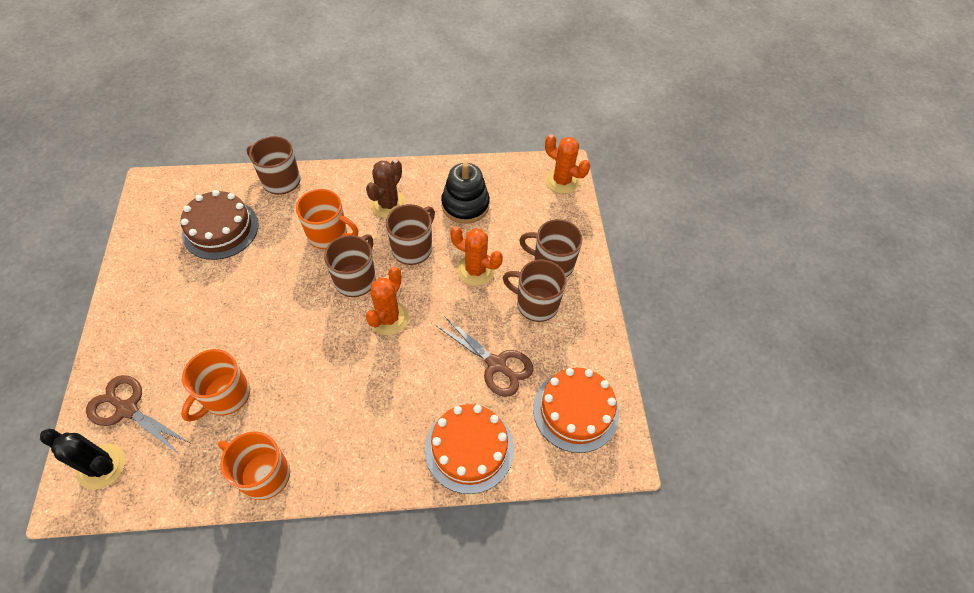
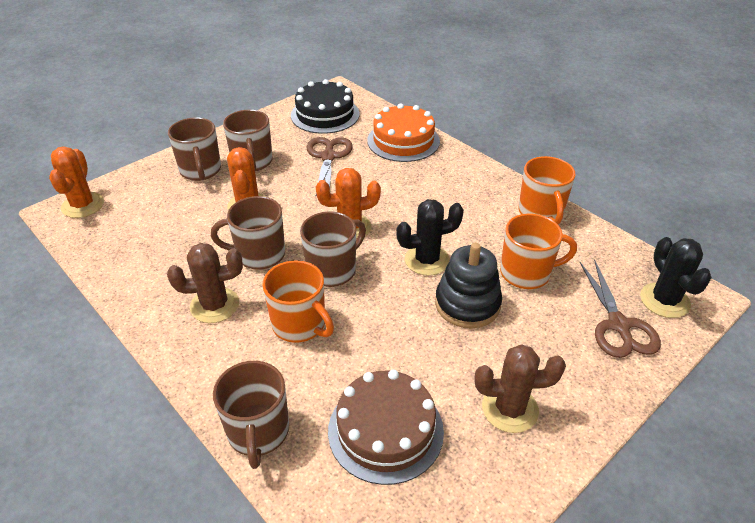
camera: 125 degrees left, 15 degrees down
(162, 292) = (510, 409): none -> brown cactus
(306, 341) = (427, 260): none -> black cactus
(329, 235) = (300, 325): orange mug -> orange mug turned 150 degrees clockwise
(356, 279) = (332, 270): brown mug -> brown mug turned 150 degrees clockwise
(465, 205) = (169, 250): black stacking toy -> black stacking toy (467, 304)
(575, 410) = (325, 114): orange cake -> black cake

